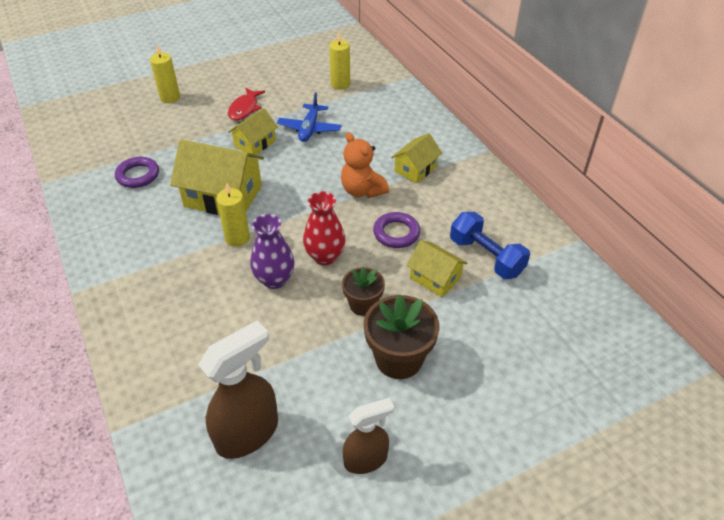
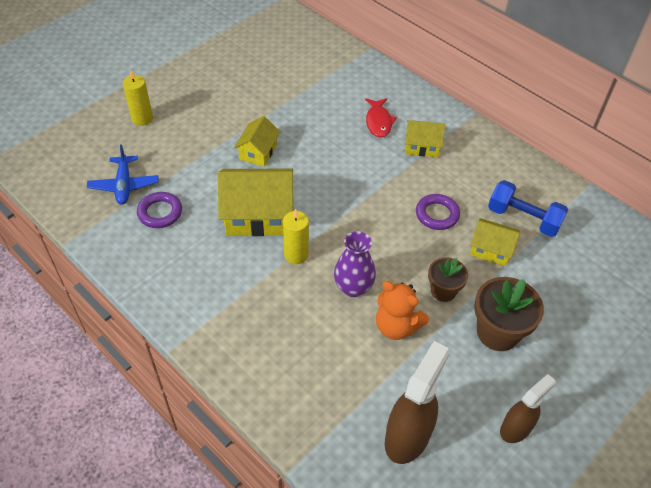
camera: 20 degrees left, 5 degrees up
(244, 109) = (227, 116): red fish -> red fish (378, 122)
(309, 129) = (302, 125): blue plane -> blue plane (124, 185)
(325, 256) = (386, 253): red vase -> none
(340, 84) = (306, 70): yellow candle -> none
(362, 190) = (385, 179): orange teddy bear -> orange teddy bear (396, 326)
(415, 169) = (422, 146): yellow house -> yellow house turned 75 degrees clockwise

